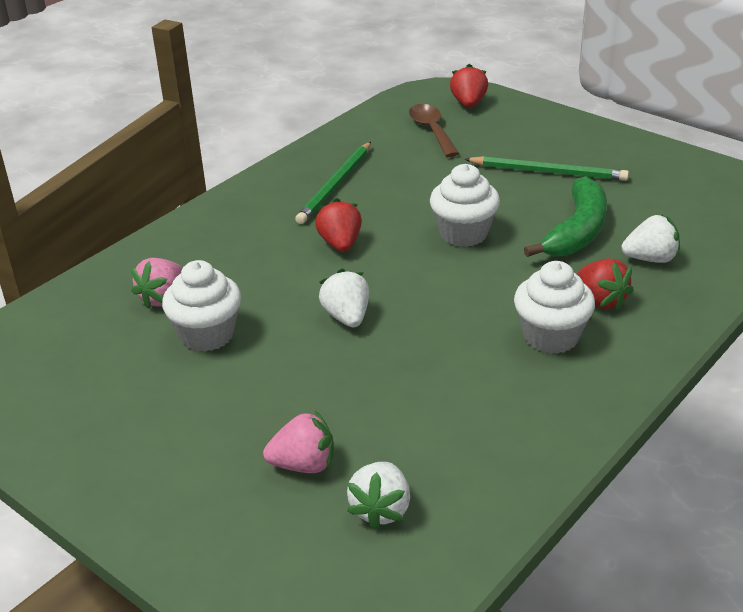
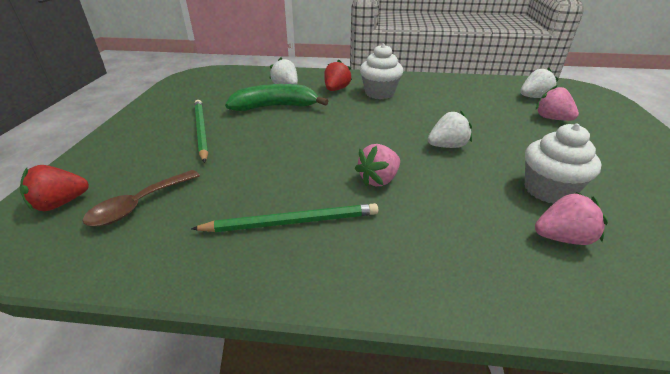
camera: 125 degrees left, 0 degrees up
(340, 244) = (378, 180): red strawberry -> pink strawberry
(347, 317) = (447, 146): white strawberry -> white strawberry turned 150 degrees counterclockwise
(463, 233) = (312, 137): white cupcake -> none

